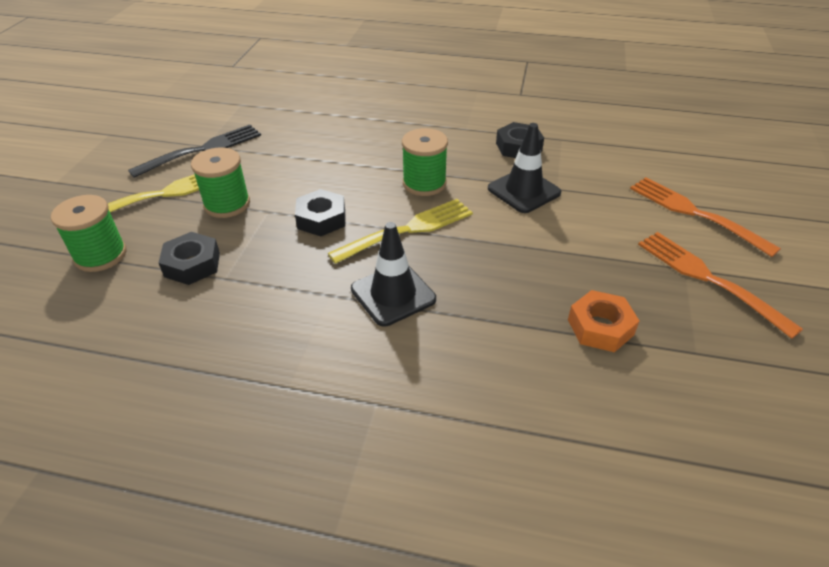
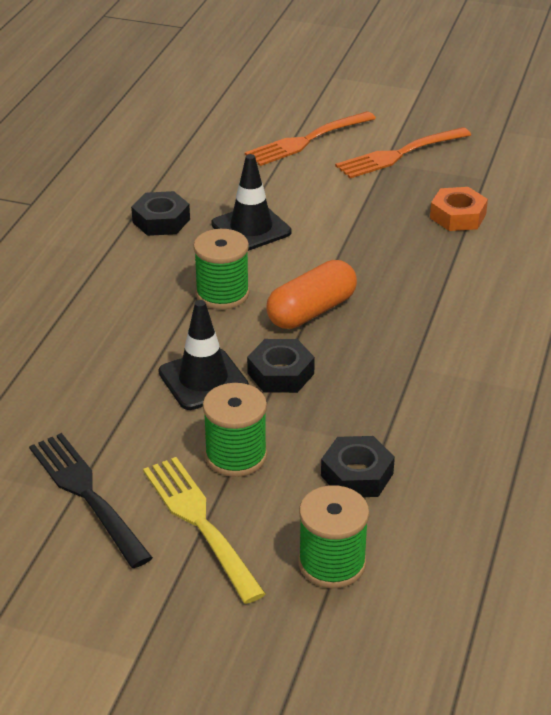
camera: 85 degrees left, 5 degrees down
(393, 294) = (413, 325): black traffic cone -> black traffic cone (203, 380)
(407, 230) = (311, 311): yellow fork -> orange capsule

